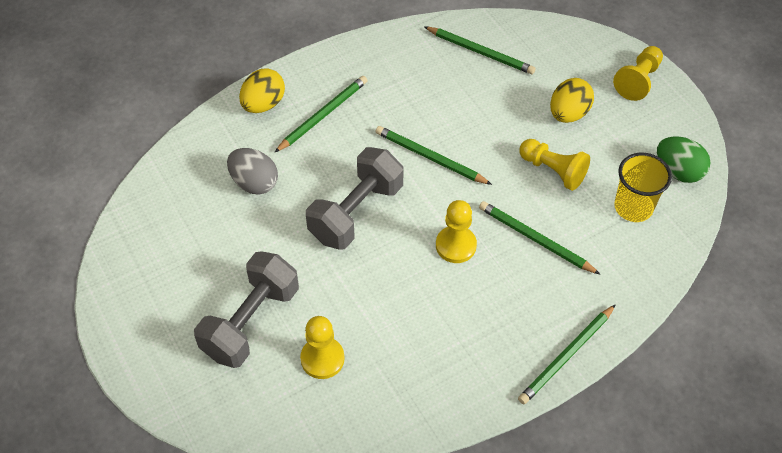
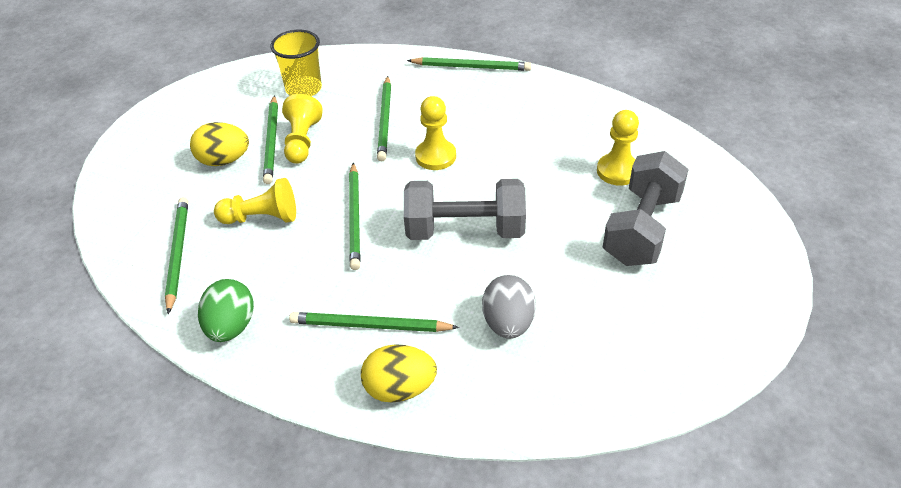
camera: 125 degrees left, 10 degrees down
(251, 322) = (642, 229): grey dumbbell -> grey dumbbell turned 60 degrees counterclockwise
(569, 152) = (272, 141): none -> green pencil
(638, 80) = (147, 139): yellow pawn -> yellow pawn (262, 218)
(678, 171) = (244, 82): green egg -> green egg (231, 327)

